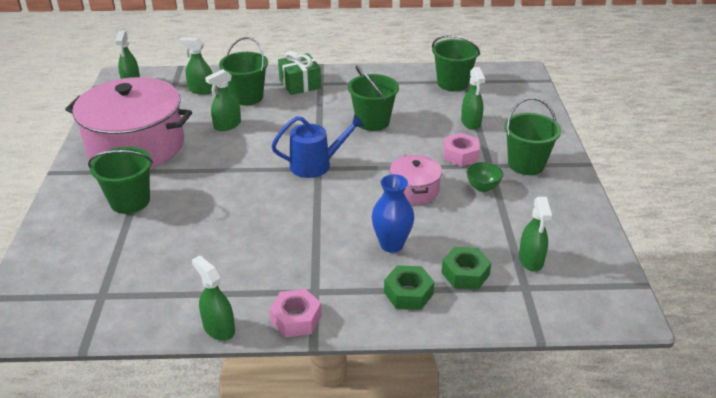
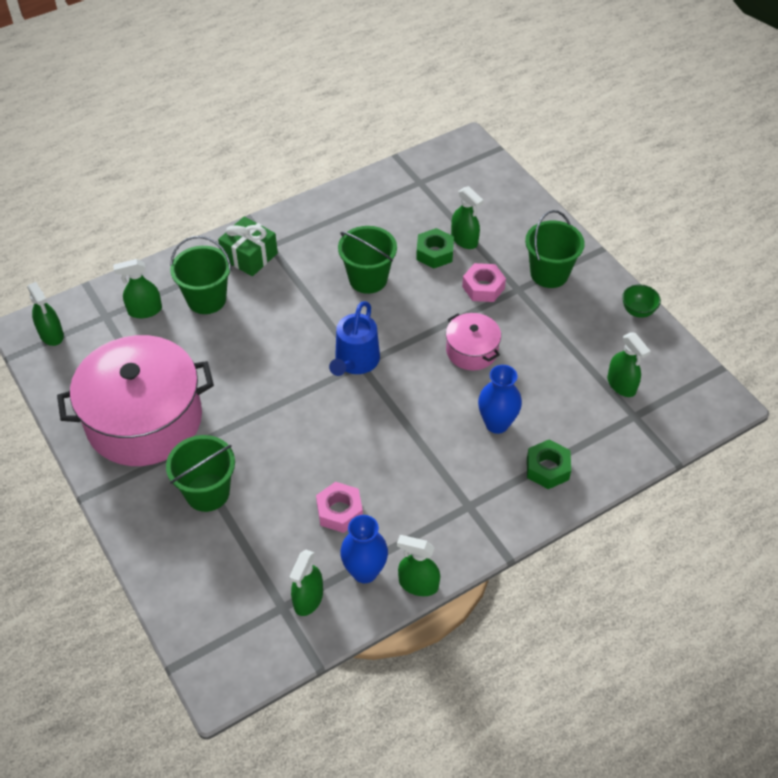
camera: 30 degrees left, 15 degrees up
(186, 300) = (364, 571): none -> blue vase
(227, 125) = (220, 349): green spray bottle -> green spray bottle (308, 599)
(296, 318) = (475, 541): pink nut -> pink nut (339, 511)
(315, 165) = (355, 361): blue watering can -> blue watering can turned 150 degrees clockwise
(452, 83) = (409, 190): green bucket -> none
(465, 274) = (579, 425): green nut -> green nut (434, 253)
(482, 187) = (530, 320): green bowl -> green bowl (638, 311)

